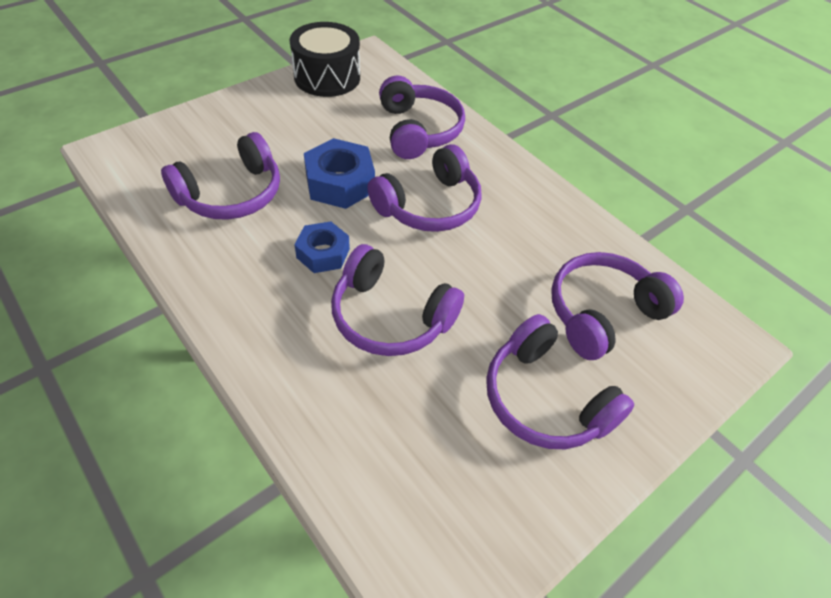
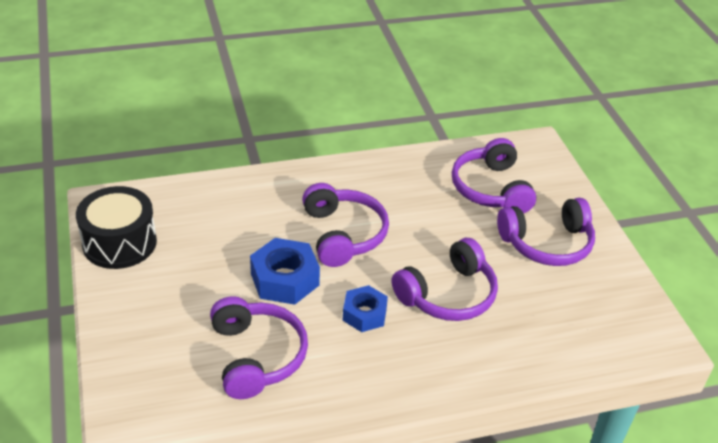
camera: 65 degrees left, 10 degrees down
(418, 130) = (244, 208): purple headphones -> none

